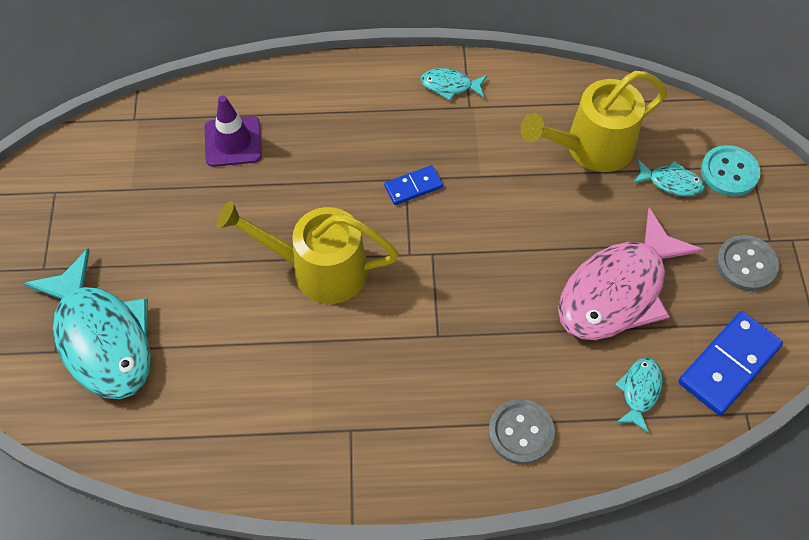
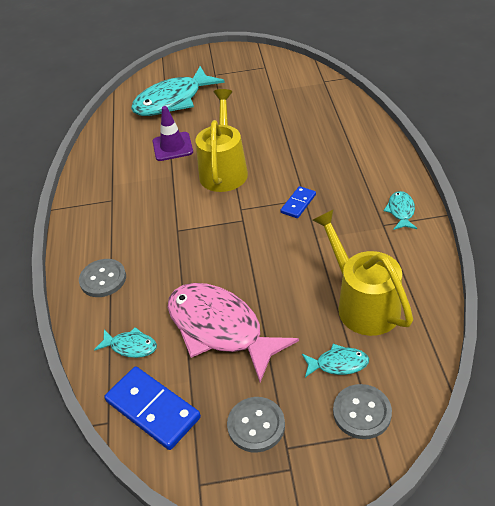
camera: 90 degrees right, 15 degrees down
(233, 142) = (316, 120): purple traffic cone -> purple traffic cone (172, 147)
(413, 187) = (298, 203): blue domino -> blue domino turned 60 degrees clockwise
(671, 182) = (338, 364): turquoise fish -> turquoise fish turned 105 degrees counterclockwise
(729, 172) = (362, 412): turquoise button -> grey button

